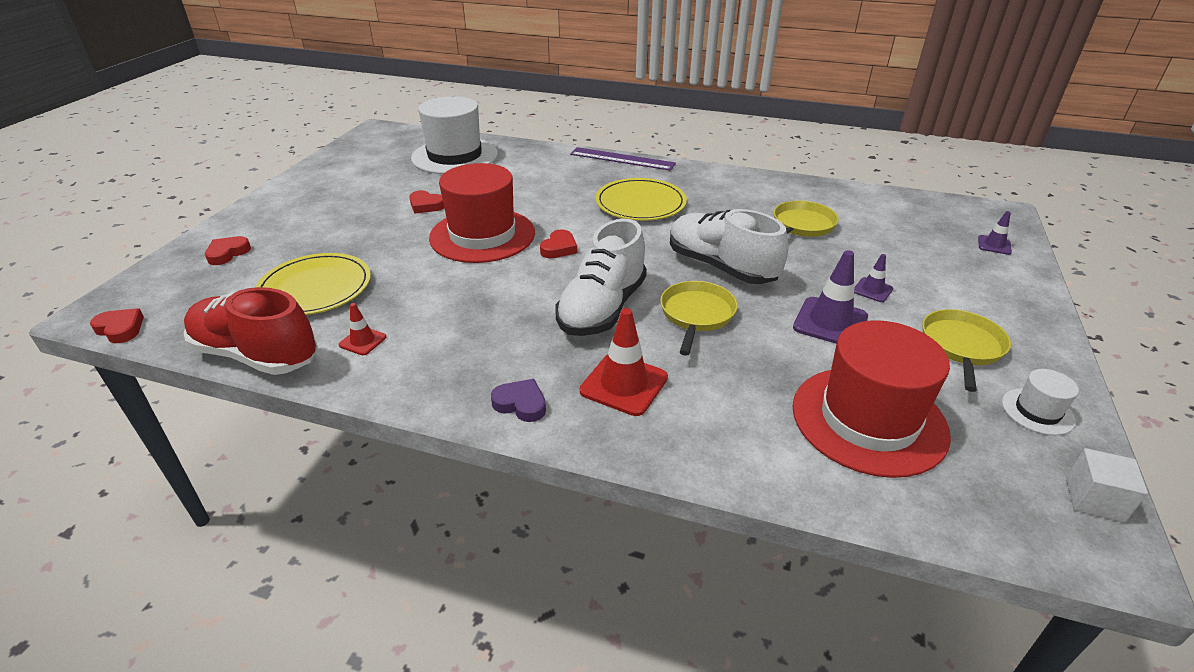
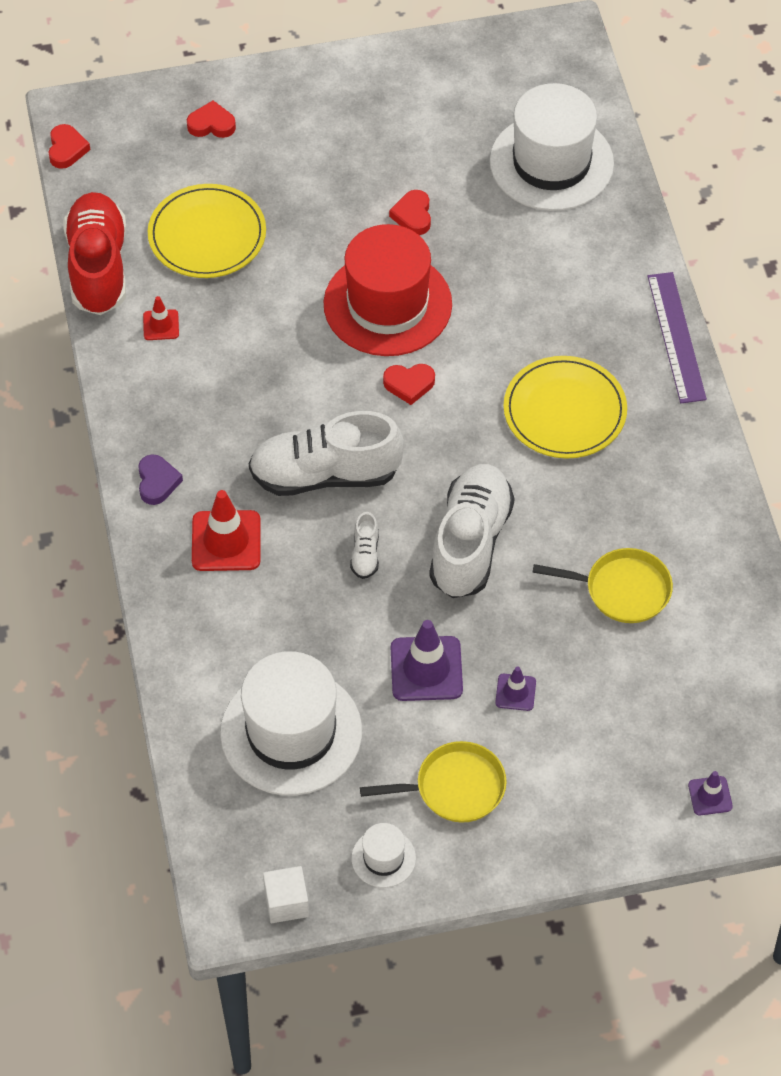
camera: 60 degrees right, 20 degrees up
(696, 315) = (365, 554): yellow pan -> white shoe
(868, 420) = (291, 732): red hat -> white hat

